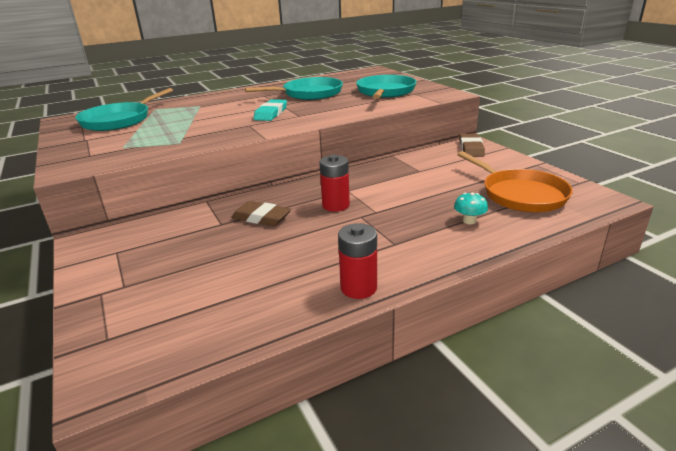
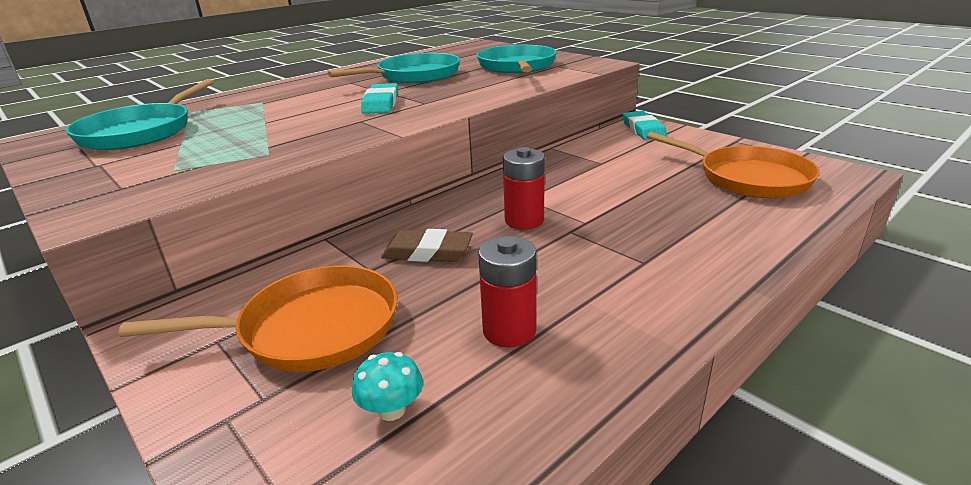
camera: 15 degrees left, 0 degrees up
(168, 253) = (311, 328): none -> orange pan
(358, 288) = (644, 334): red battery -> red battery (509, 330)
(469, 221) = (715, 218): turquoise mushroom -> turquoise mushroom (391, 410)
(471, 148) = (643, 129): brown eraser -> turquoise eraser

